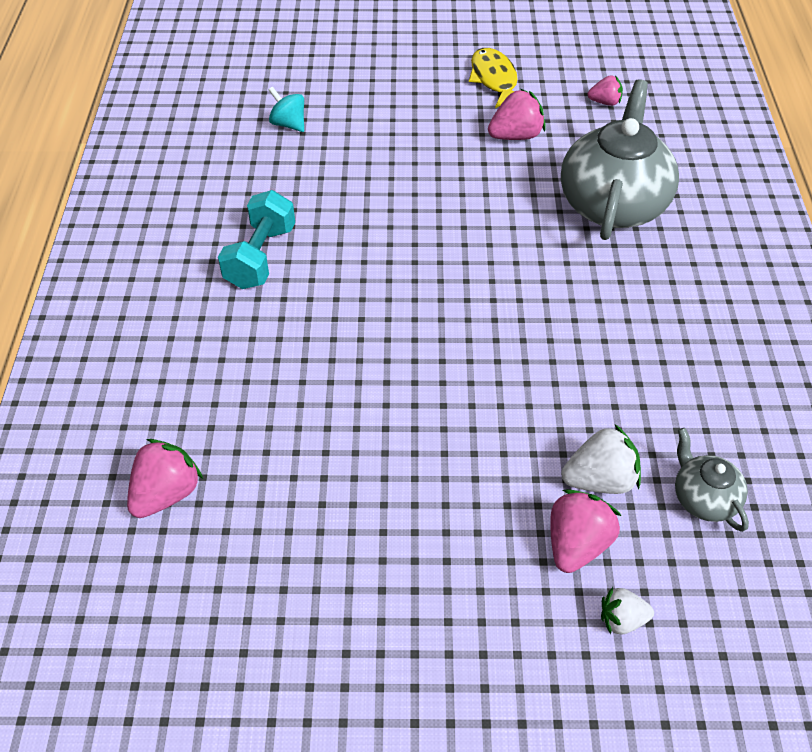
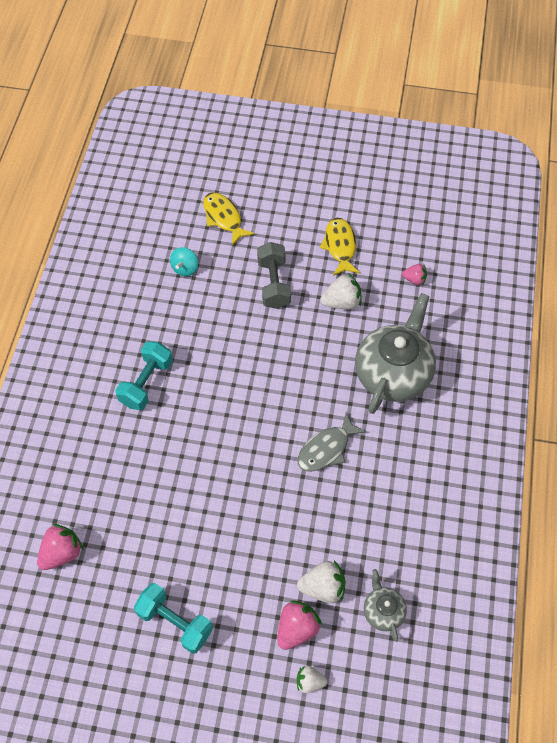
camera: 10 degrees right, 10 degrees up
(288, 124) = (185, 268): turquoise spinning top -> turquoise spinning top turned 120 degrees counterclockwise
(329, 67) = (223, 218): none -> yellow fish
(375, 566) = (175, 622): none -> turquoise dumbbell
(416, 127) = (274, 284): none -> grey dumbbell
(515, 136) = (341, 302): pink strawberry -> white strawberry
(548, 302) = (326, 449): none -> grey fish

